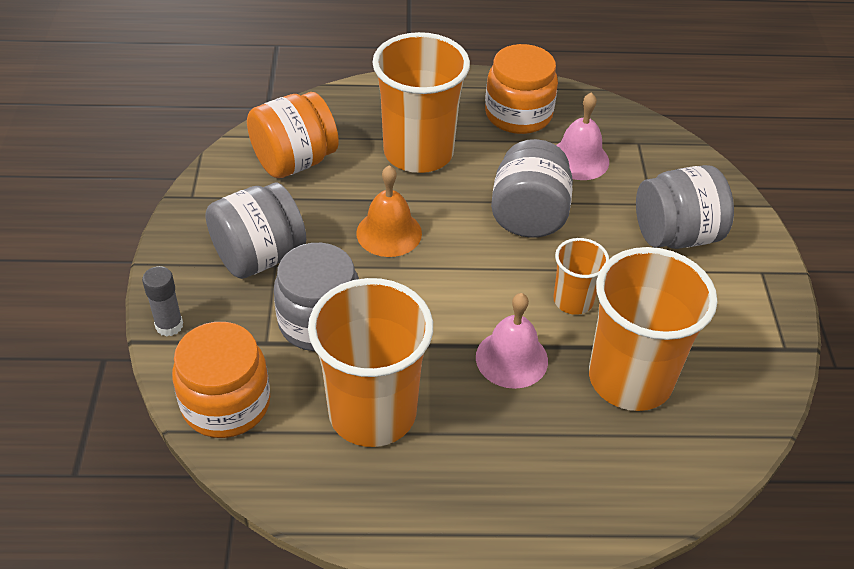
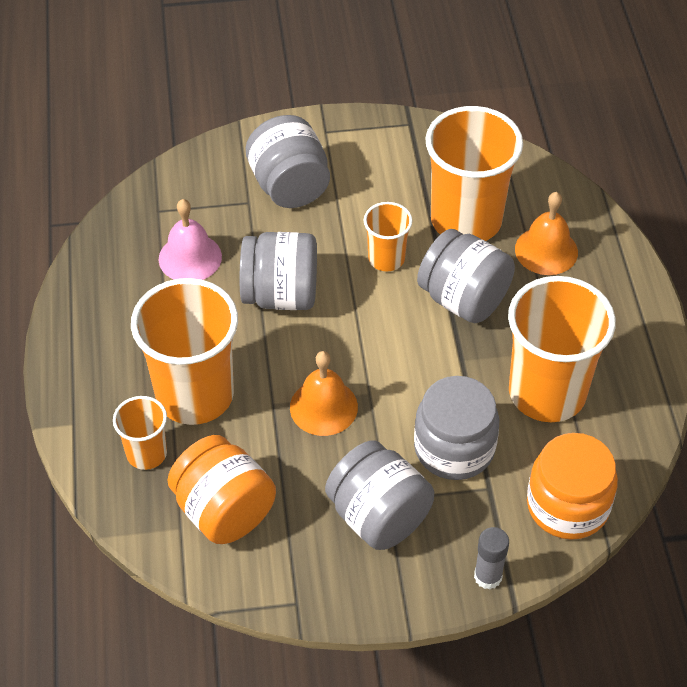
camera: 95 degrees left, 5 degrees up
(363, 122) = (146, 453): none -> orange cup
(511, 358) = (463, 299): pink bell -> grey jar
(518, 114) = (120, 310): orange jar -> none
(581, 451) = (546, 250): none -> orange bell

